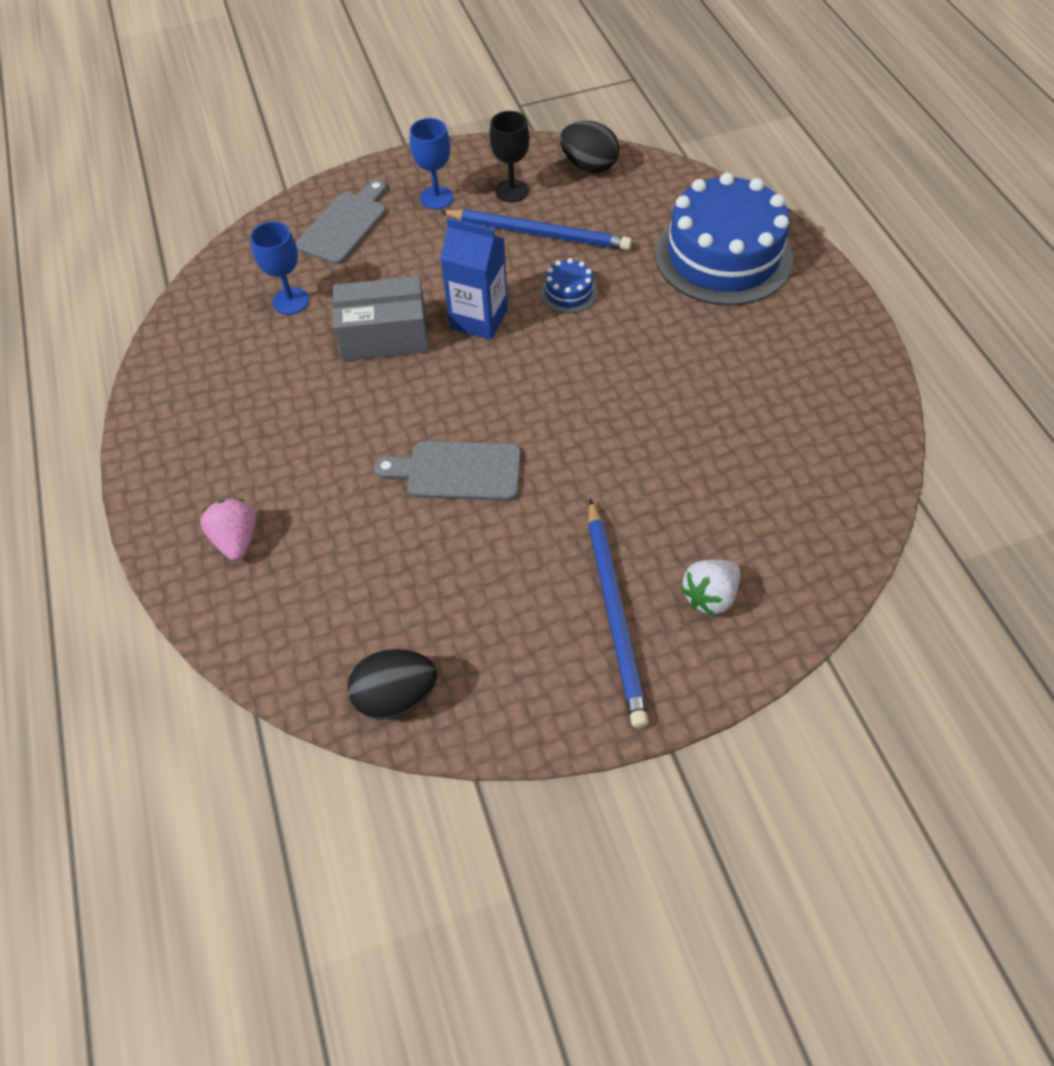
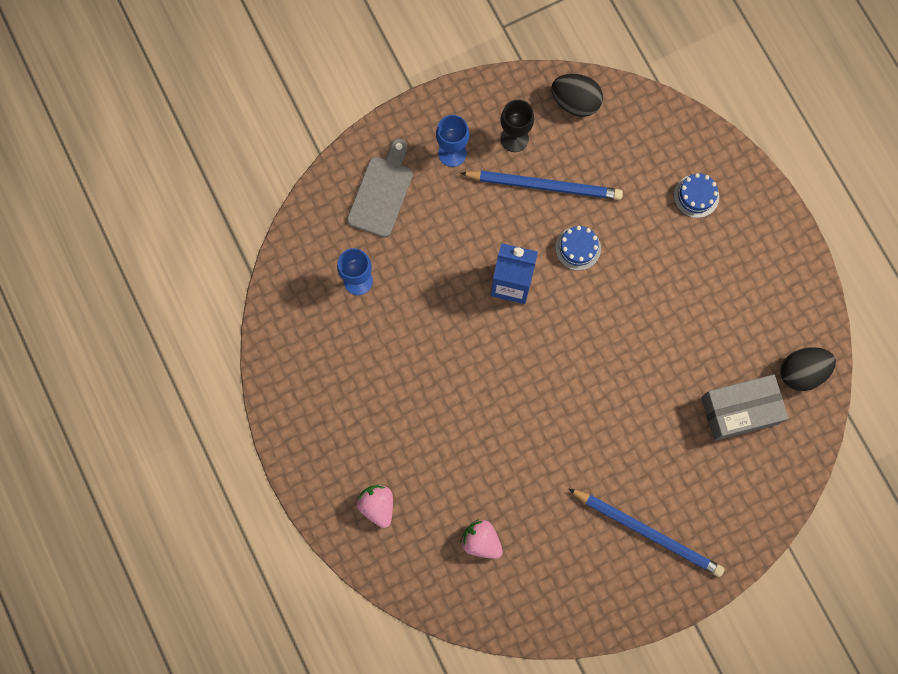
camera: 10 degrees left, 20 degrees up
(369, 598) = (481, 541): none -> pink strawberry
(384, 336) = (441, 308): grey box -> grey box (739, 411)
(396, 696) = (515, 610): black egg -> black egg (801, 372)
(457, 471) = (522, 430): grey cutting board -> none
(615, 614) = (648, 532): blue pencil -> blue pencil turned 45 degrees counterclockwise
(710, 596) = (709, 511): white strawberry -> none
(723, 256) = (696, 196): blue cake -> blue cake, size x0.41

